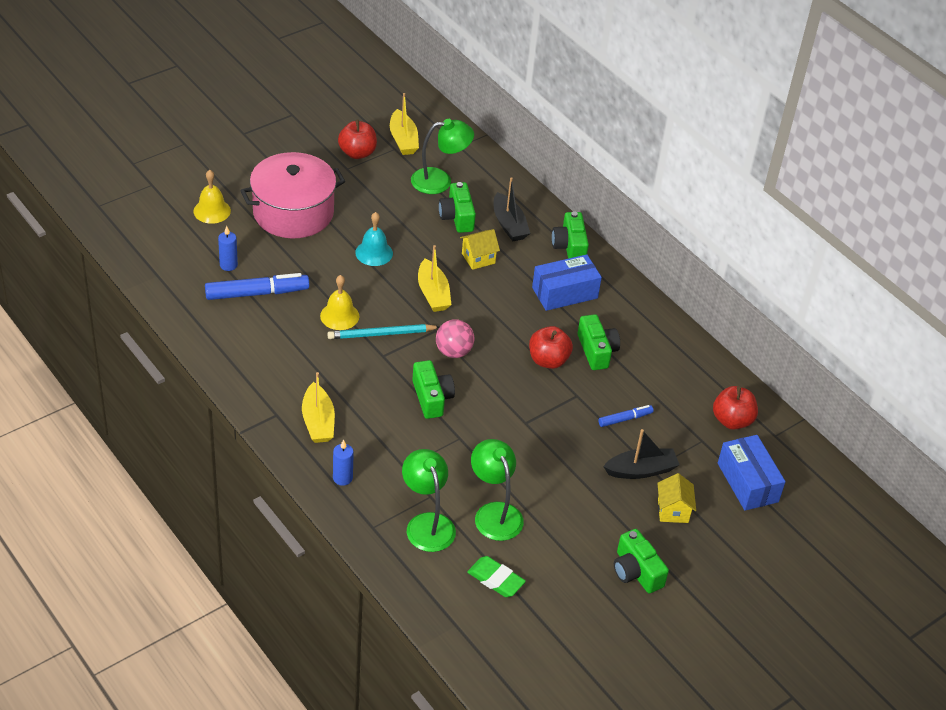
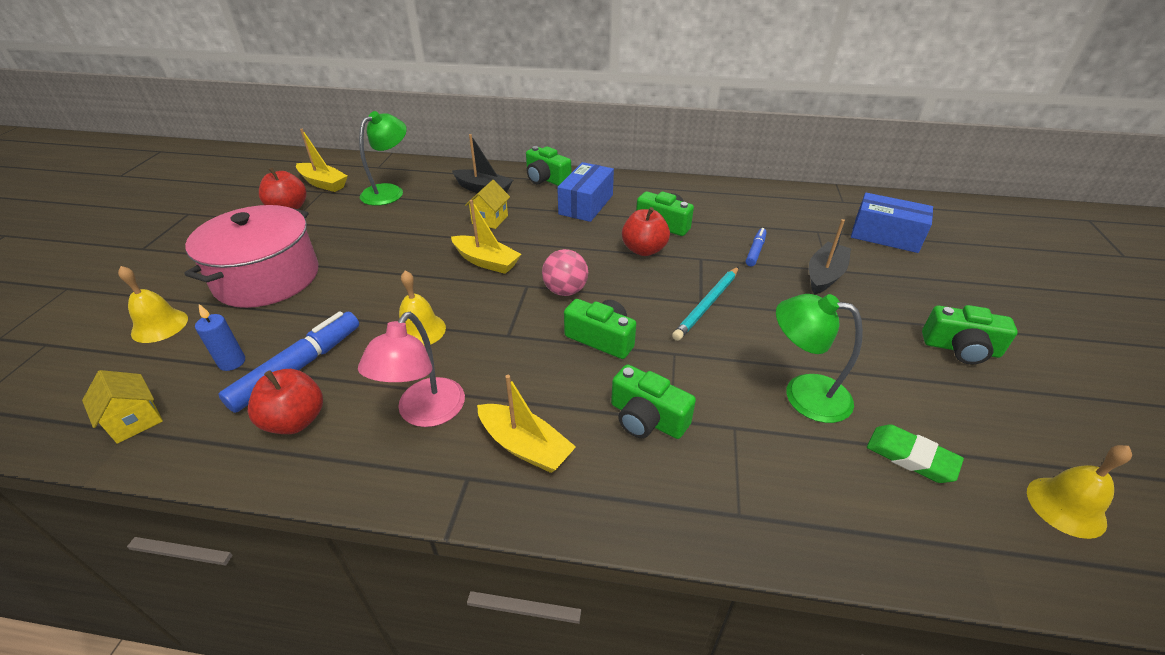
camera: 40 degrees left, 5 degrees down
(291, 368) = (425, 413): none -> pink lamp
(342, 478) = (632, 487): blue candle -> none
(374, 253) = (391, 264): turquoise bell -> none
(381, 334) = (482, 319): turquoise pencil -> turquoise pencil (707, 305)
(427, 523) = (775, 458): green lamp -> none
(457, 217) = (435, 205): green camera -> green camera (647, 418)
(496, 579) = (911, 457): green eraser -> green eraser turned 45 degrees clockwise
(531, 655) = (1066, 506): none -> yellow bell
(673, 511) = (890, 286): yellow house -> yellow house (135, 421)
(732, 420) = (809, 209): red apple -> red apple (295, 420)

